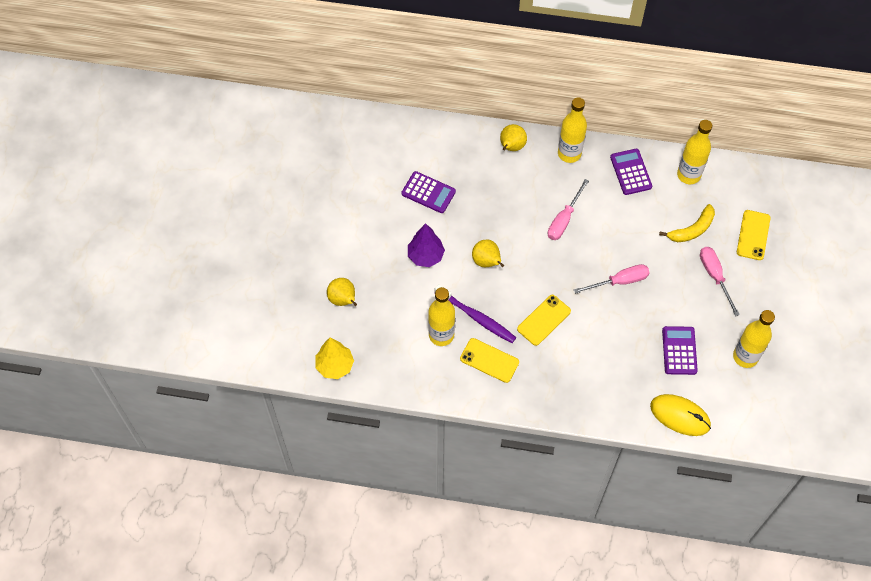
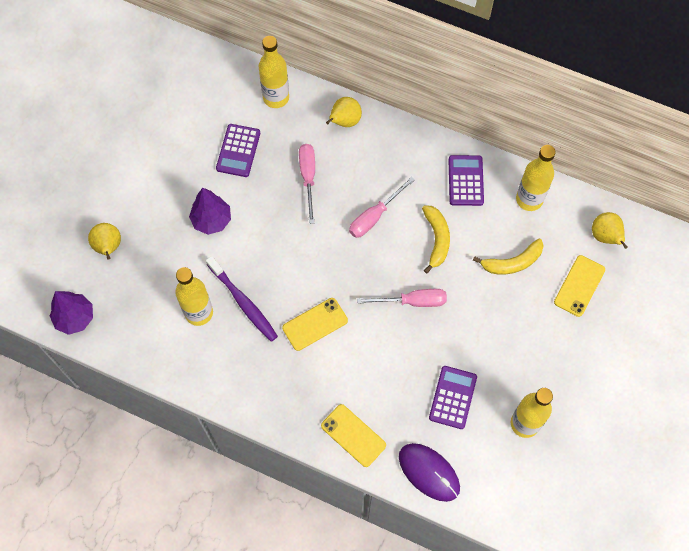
camera: 15 degrees right, 5 degrees up
(335, 366) = (75, 318): yellow tree -> purple tree
(428, 192) = (238, 151): purple calculator -> purple calculator turned 60 degrees clockwise
(487, 262) = (275, 243): yellow pear -> yellow pear (605, 236)
(489, 360) = (241, 354): yellow phone -> yellow phone (353, 435)
(569, 153) = (405, 144): yellow bottle -> yellow bottle (276, 97)
(622, 226) = (436, 239): none -> yellow banana
(680, 416) = (429, 472): yellow mouse -> purple mouse
(714, 276) = (520, 322): pink screwdriver -> pink screwdriver (308, 177)

